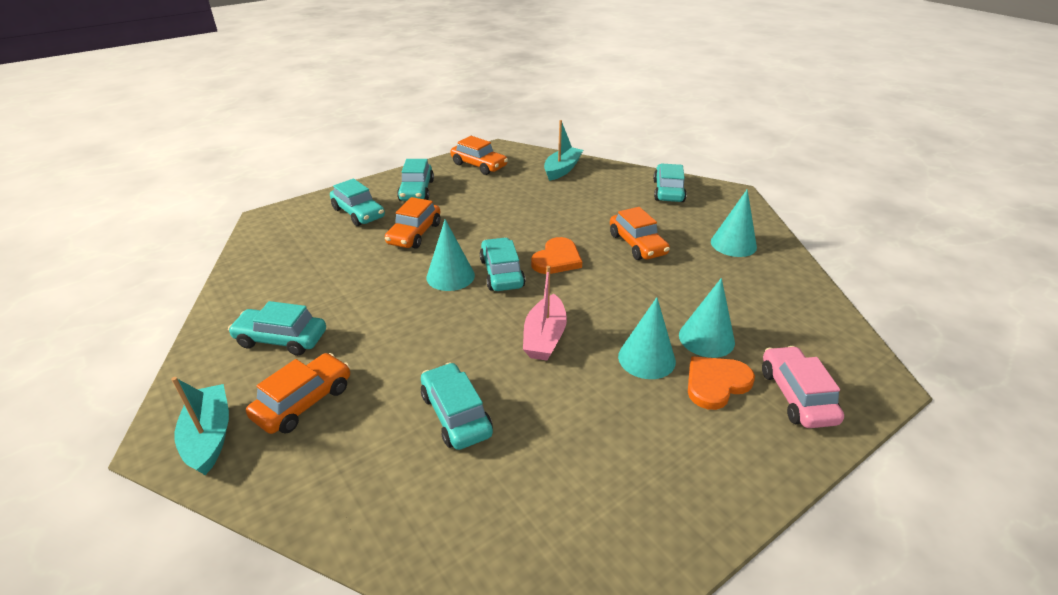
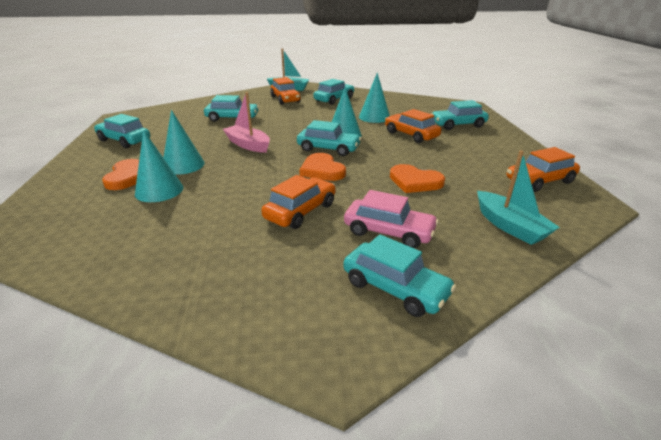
camera: 120 degrees right, 5 degrees down
(417, 190) = (487, 146): turquoise car -> turquoise car (124, 140)
(531, 210) = (415, 181): none -> orange heart
(637, 244) = (300, 211): orange car -> orange car turned 120 degrees clockwise
(733, 244) = (227, 272): turquoise cone -> turquoise cone (374, 117)
(796, 396) = (69, 197): pink car -> pink car (389, 232)

